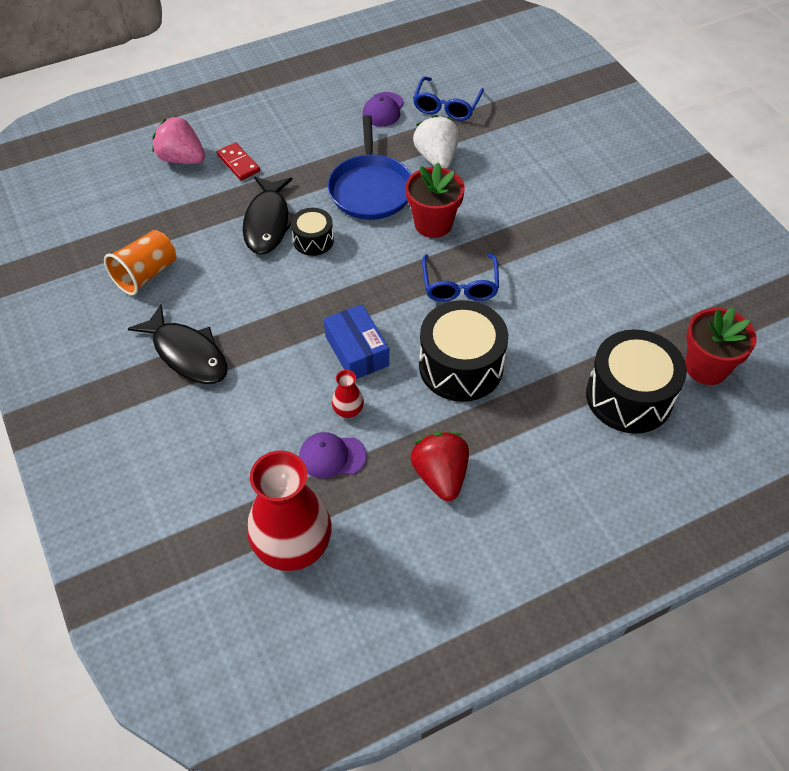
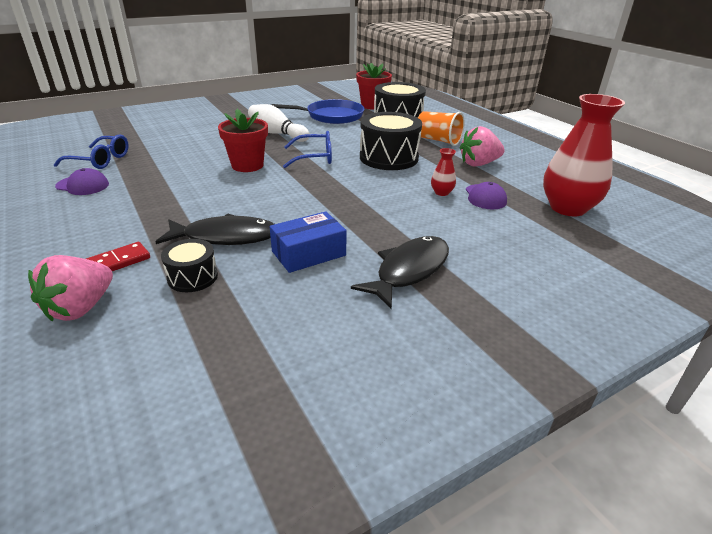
camera: 95 degrees left, 20 degrees down
(146, 274) = (296, 313): orange cup -> orange cup (438, 140)
(313, 240) = (256, 212): black drum -> black drum (192, 277)
(357, 351) = (384, 191): blue box -> blue box (308, 253)
(370, 189) = (195, 189): blue pan -> blue pan (332, 116)
(436, 158) = (167, 164): white strawberry -> none
(440, 475) = (478, 164): red strawberry -> pink strawberry
(545, 245) = (277, 134): none -> white bowling pin

